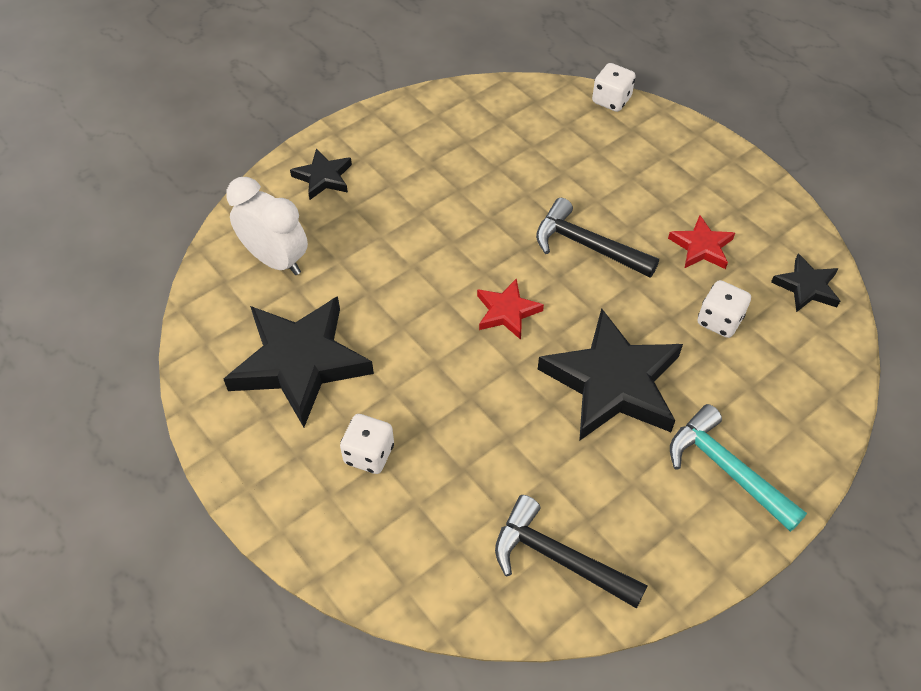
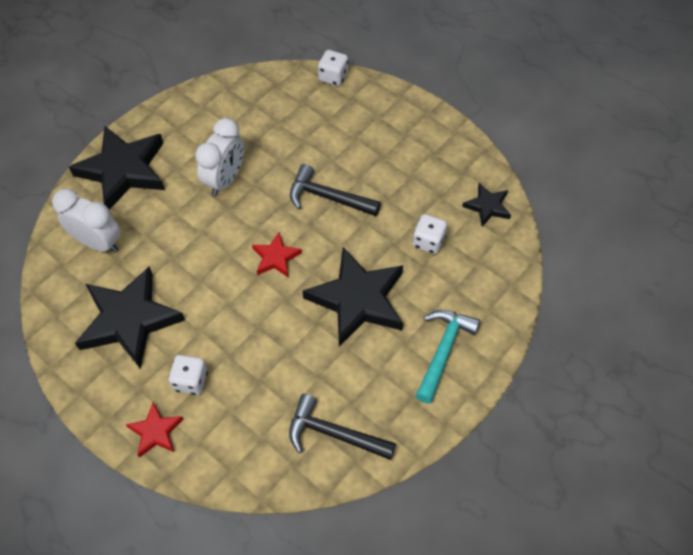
camera: 10 degrees left, 5 degrees up
(323, 177) = (123, 170): black star -> black star, size x2.02
(453, 206) = (225, 179): none -> white clock
(701, 247) = (410, 186): red star -> red star (156, 432)
(727, 469) = (443, 351): turquoise hammer -> turquoise hammer turned 75 degrees clockwise

